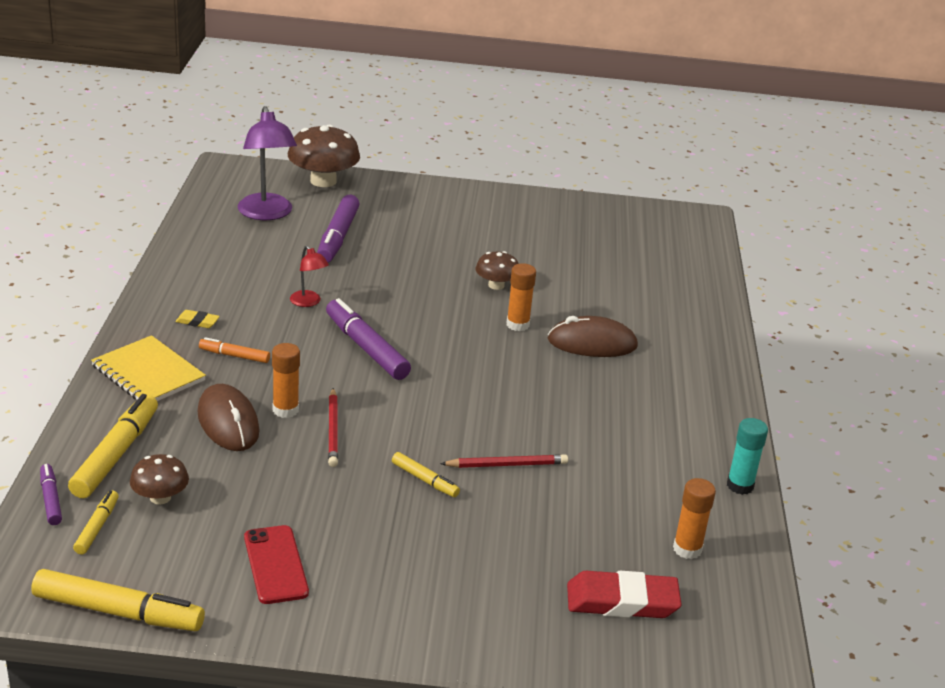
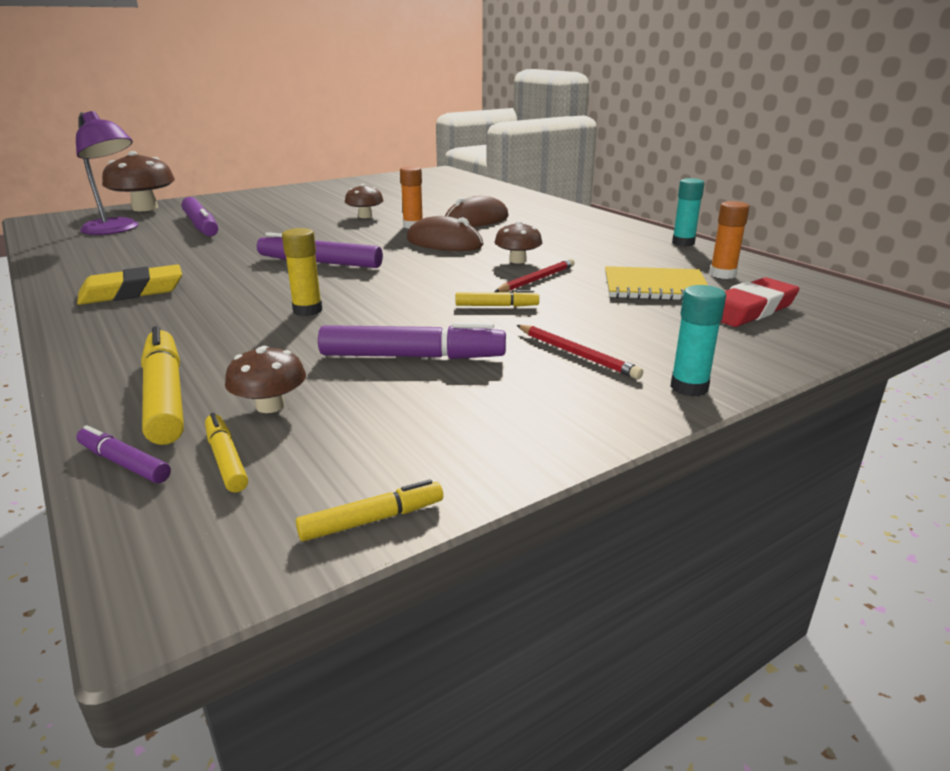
camera: 35 degrees left, 5 degrees down
(118, 612) = (372, 520): yellow marker -> yellow marker, size x0.53
(148, 373) = (122, 333): yellow notebook -> yellow notebook (655, 287)
(197, 322) = (132, 292): yellow eraser -> yellow eraser, size x2.10
(228, 422) = (263, 334): brown mouse -> brown mouse (444, 243)
(234, 356) = (203, 298): orange marker -> none
(275, 565) = (475, 400): red phone -> none
(285, 410) = (307, 310): orange glue stick -> yellow glue stick
(292, 501) = (412, 356): none -> purple marker
(308, 302) = (228, 256): red lamp -> none
(333, 430) = (371, 307): red pencil -> red pencil (576, 354)
(424, 640) = (689, 387): none -> turquoise glue stick
(532, 429) = (517, 260): none -> brown mushroom

